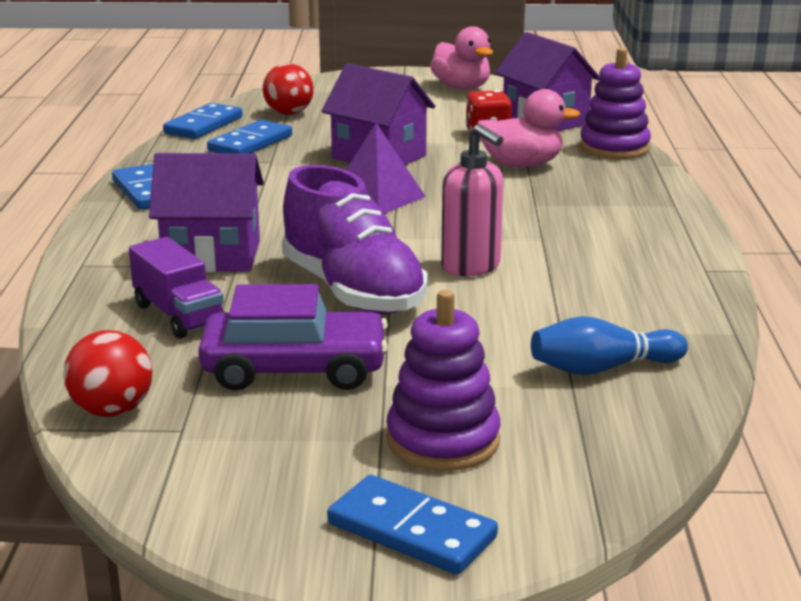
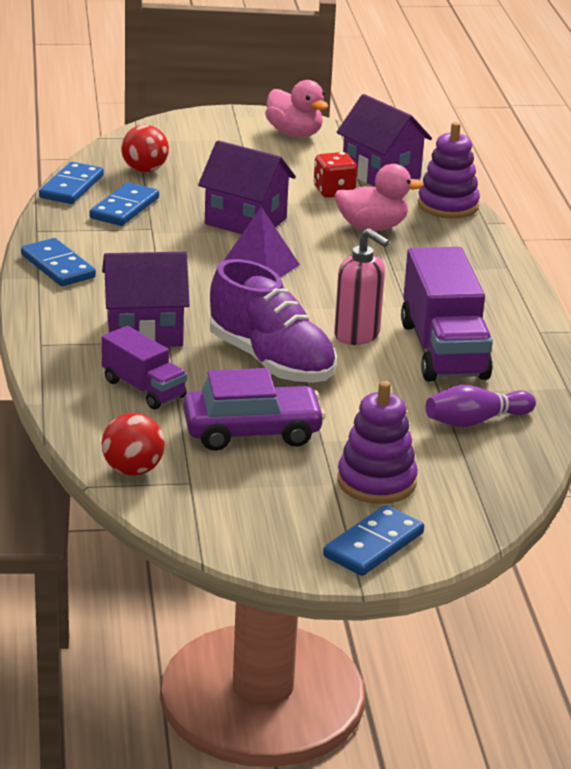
camera: 10 degrees left, 5 degrees up
(411, 531) = (373, 545): blue domino -> blue domino turned 75 degrees counterclockwise
(576, 286) = (443, 350): none -> purple truck
(602, 368) = (475, 421): blue bowling pin -> purple bowling pin

